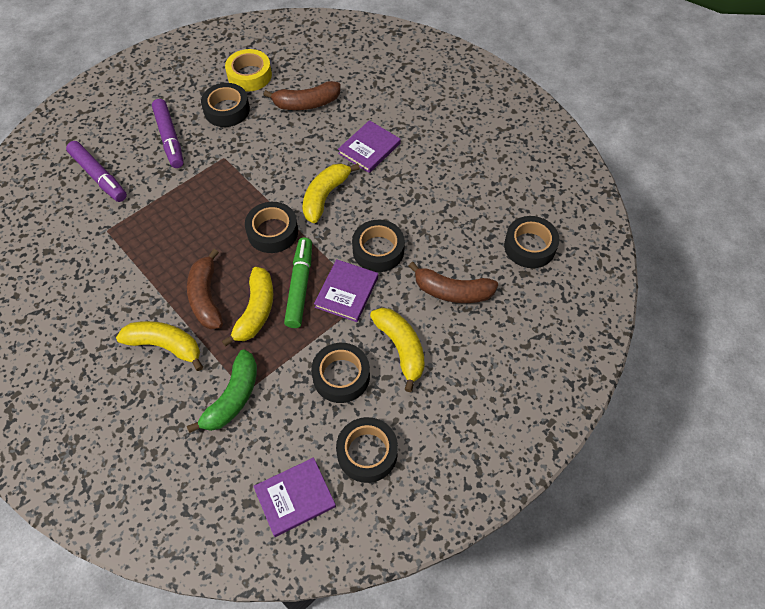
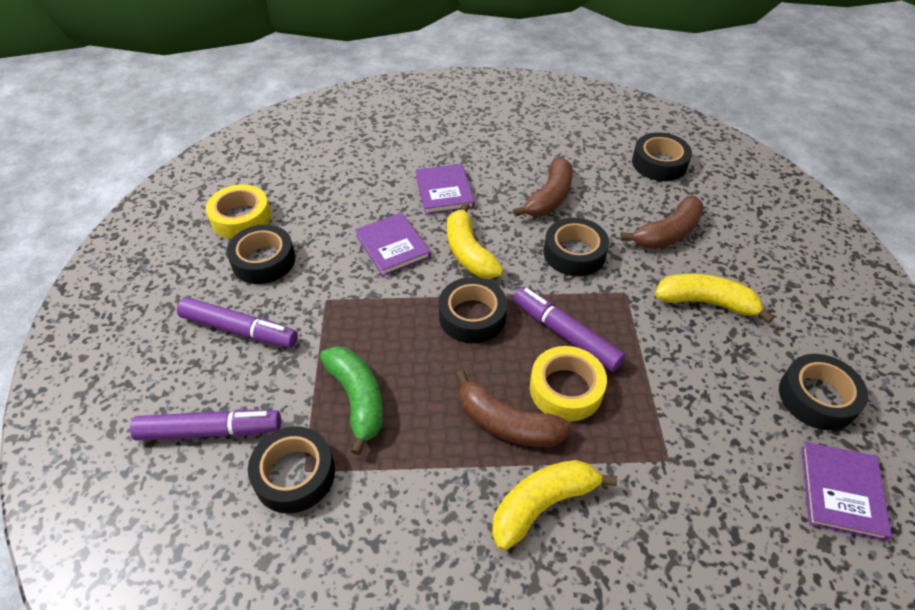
camera: 50 degrees left, 10 degrees down
(233, 398) = (669, 477): green banana -> green banana (357, 399)
(256, 311) = (566, 389): yellow banana -> yellow tape
(300, 286) = (565, 334): green marker -> purple marker
(306, 103) = (334, 200): brown banana -> brown banana (549, 197)
(341, 376) = (707, 365): black tape -> black tape (294, 474)
(346, 292) = (605, 303): purple book -> purple book (392, 246)

